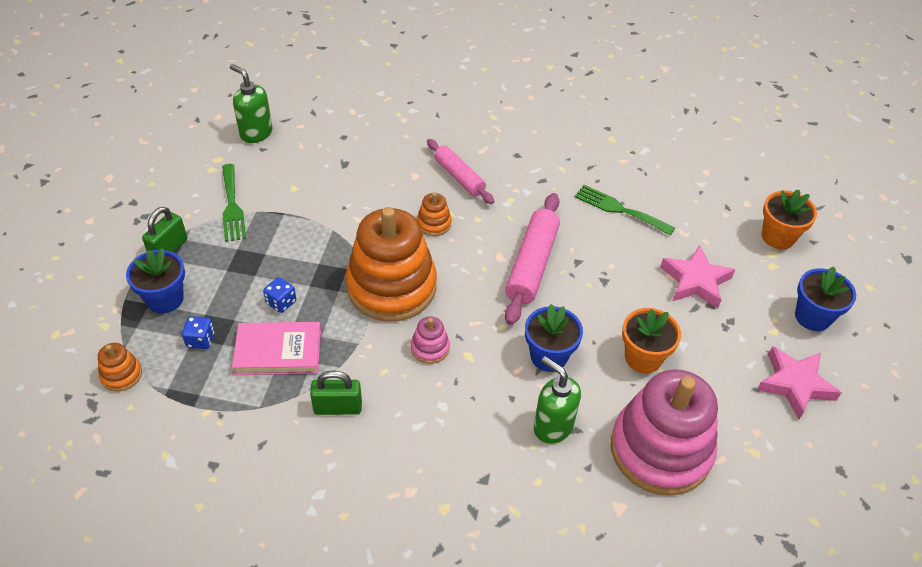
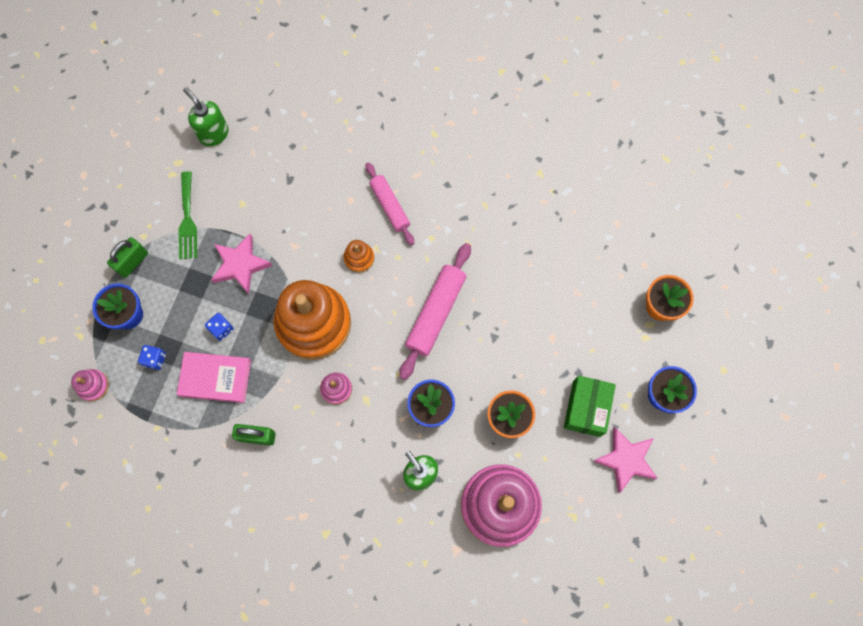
camera: 10 degrees right, 25 degrees up
(121, 375) = (93, 385): orange stacking toy -> pink stacking toy
(619, 209) = (526, 259): green fork -> none
(695, 281) = (573, 347): pink star -> pink star (240, 265)
(731, 338) = (586, 408): none -> green box

